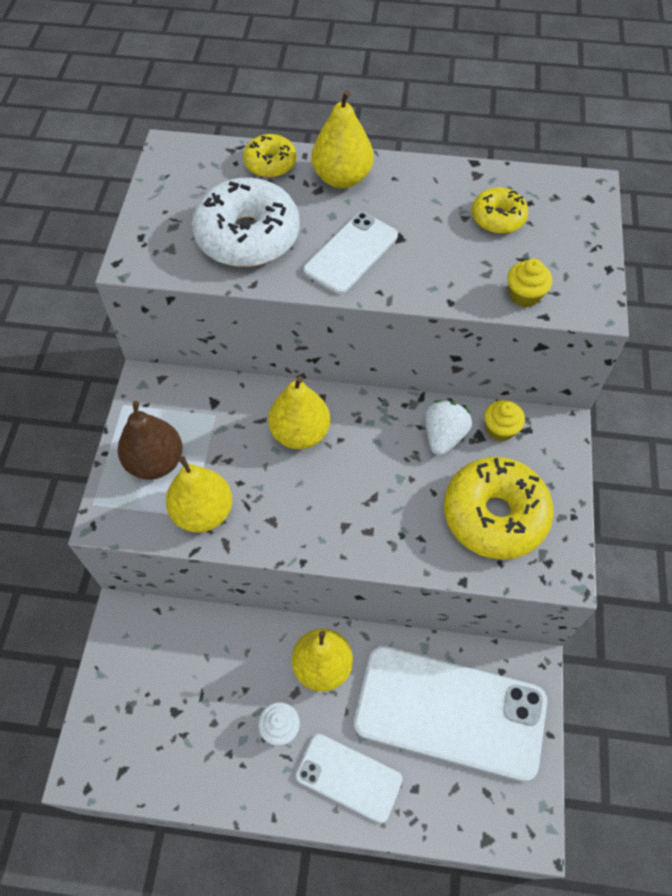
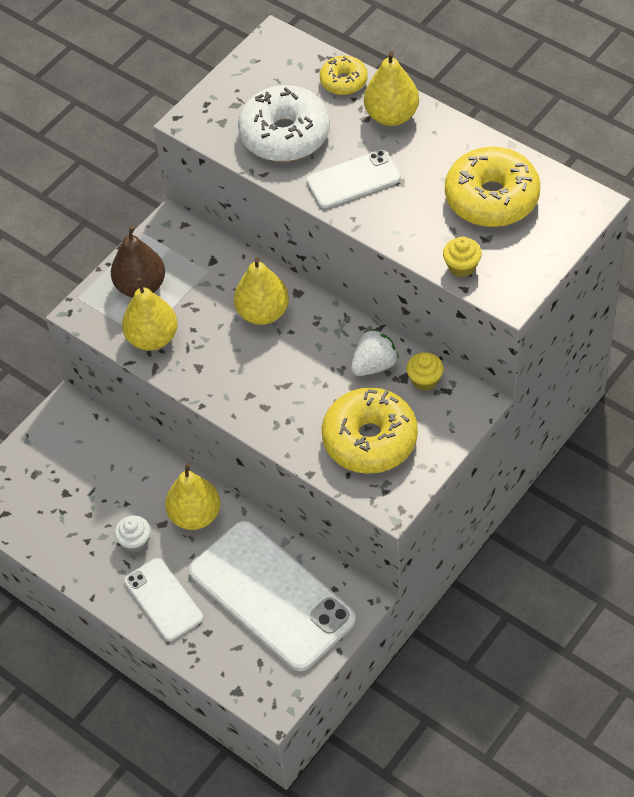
camera: 35 degrees right, 5 degrees down
(498, 218) = (492, 198): yellow donut -> yellow donut, size x1.87

